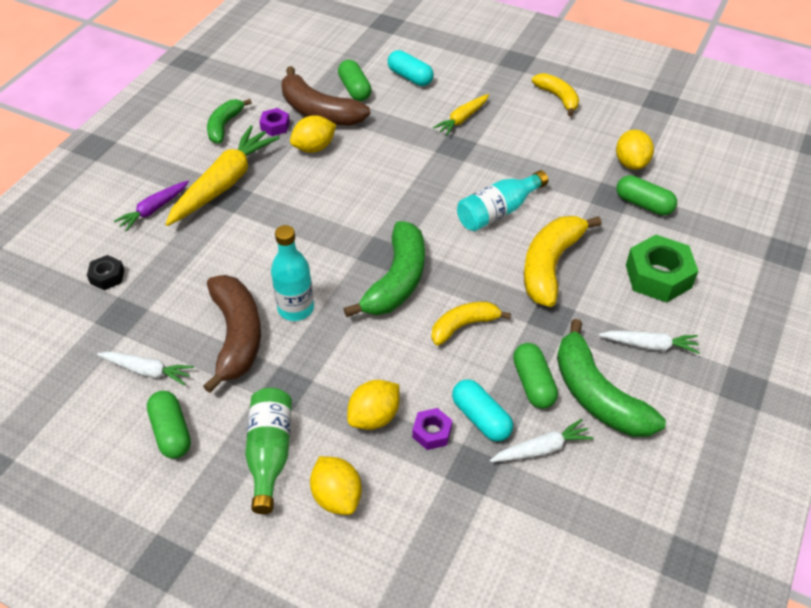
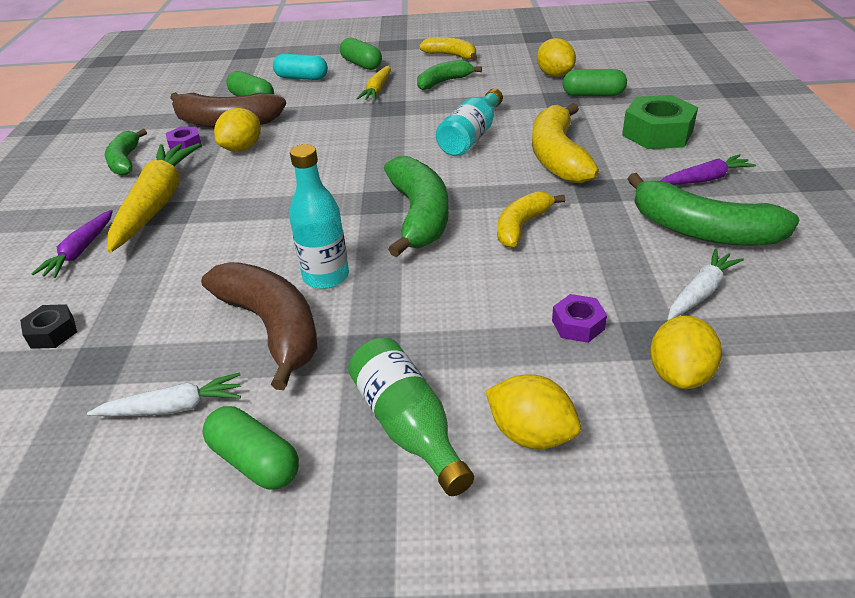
camera: 25 degrees left, 10 degrees down
(374, 417) = (502, 337): yellow lemon -> yellow lemon (679, 374)
(481, 418) = (615, 292): turquoise capsule -> none
(525, 132) = (443, 82): none -> green banana
(533, 383) = (635, 244): green capsule -> green capsule (361, 64)
(650, 345) = (705, 179): white carrot -> purple carrot

